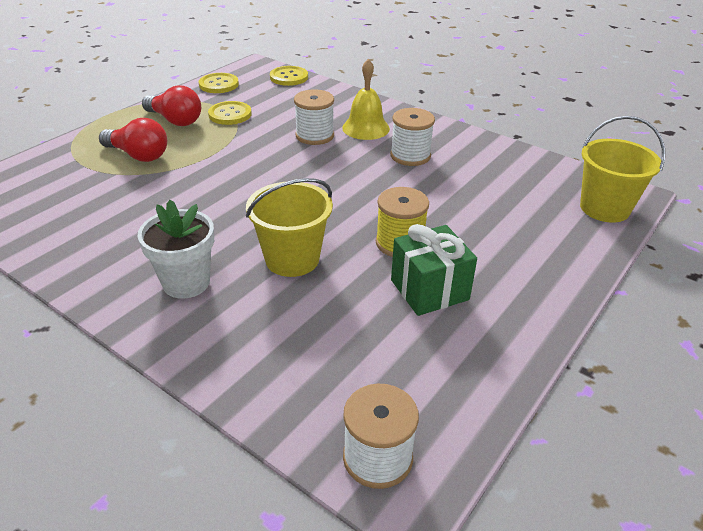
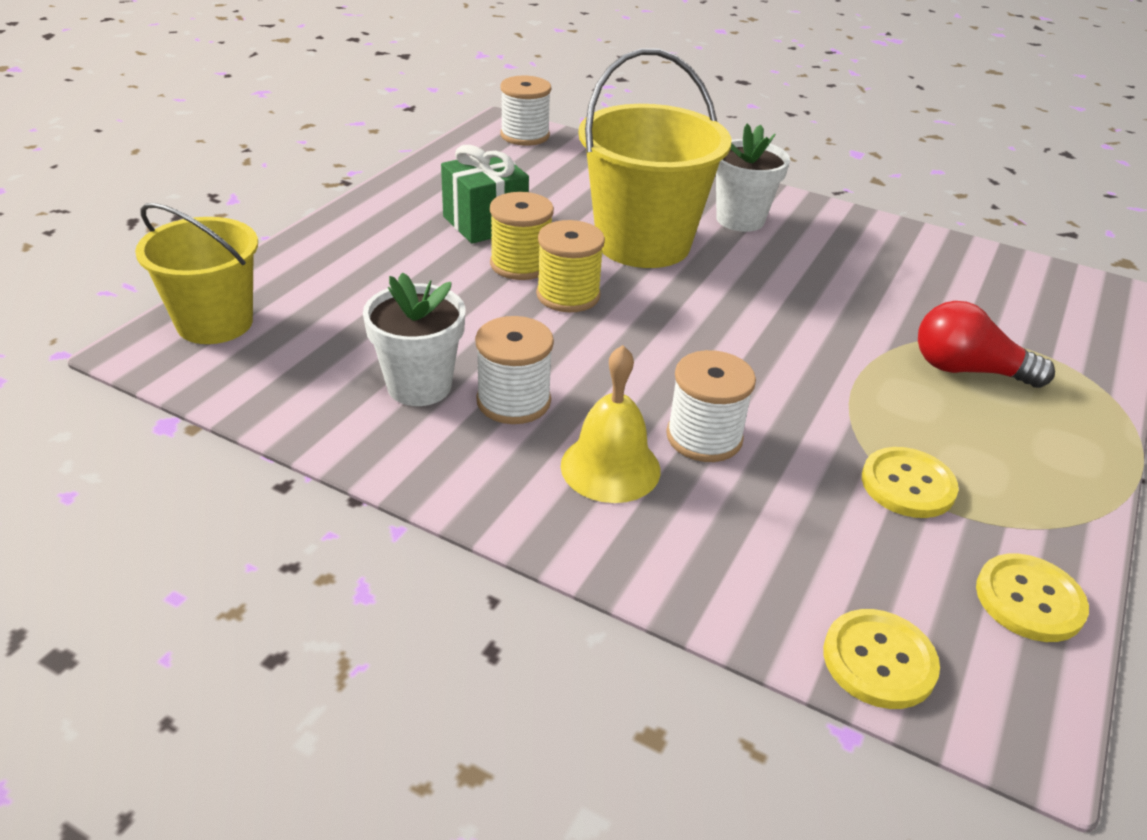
camera: 170 degrees right, 0 degrees up
(175, 120) = (996, 457): red light bulb -> none
(292, 259) = (643, 243): yellow bucket -> yellow bucket, size x1.51
(367, 215) = (568, 295): none -> yellow spool
(463, 165) = (419, 386): none -> white flower pot

